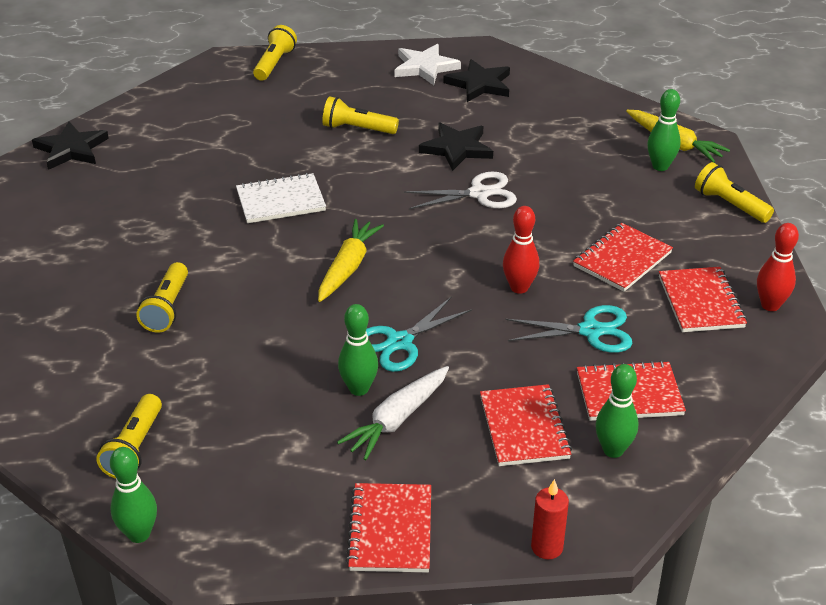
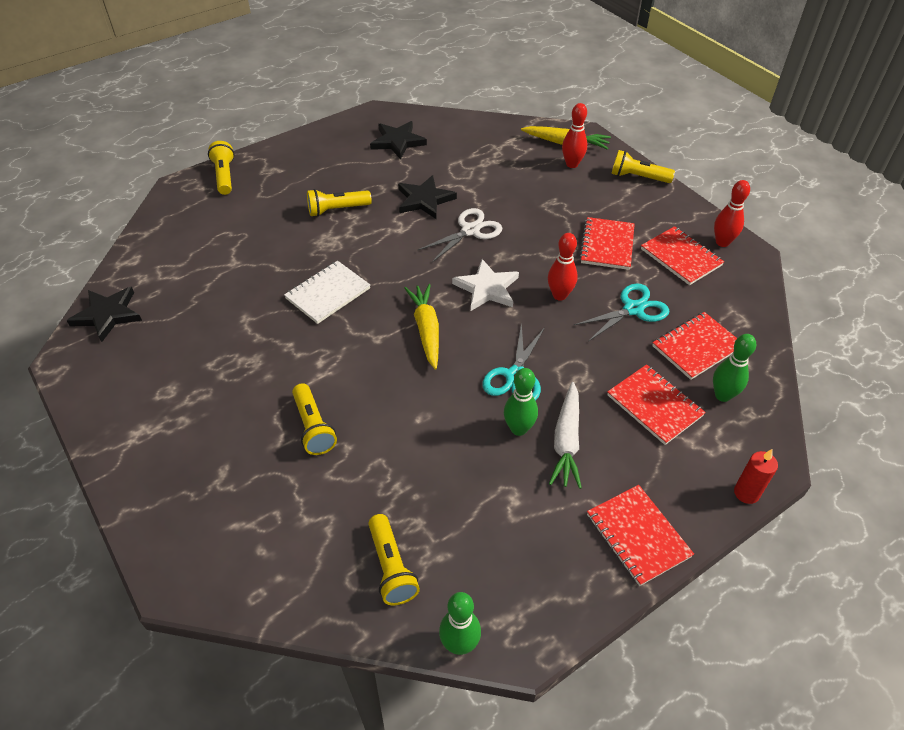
camera: 30 degrees left, 10 degrees up
(425, 67) = (346, 141): white star -> white star (487, 288)
(660, 166) = (572, 164): green bowling pin -> red bowling pin

